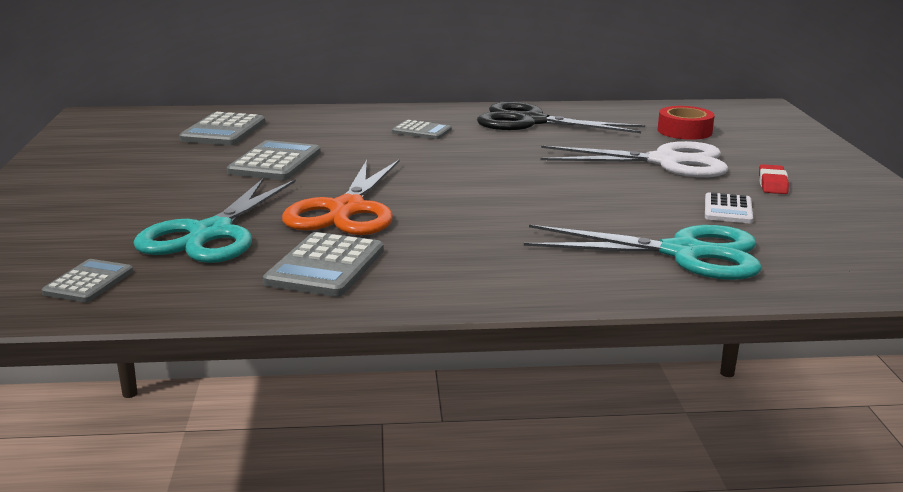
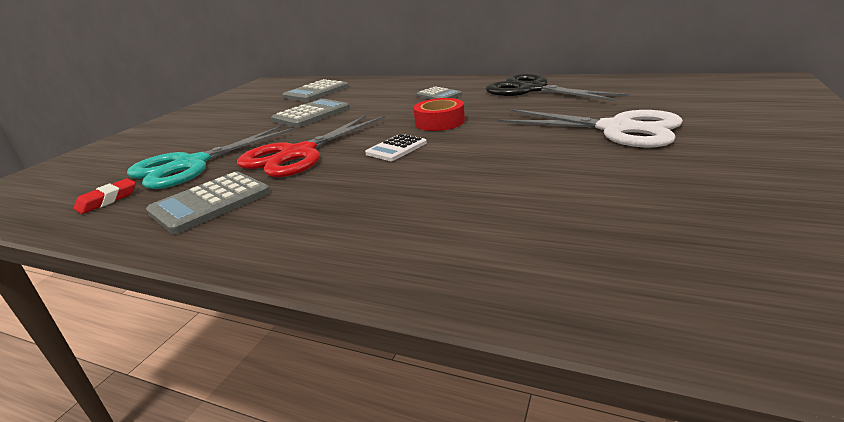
camera: 30 degrees right, 5 degrees up
(88, 282) = (70, 194): grey calculator -> none
(346, 210) = (298, 154): orange scissors -> red scissors
(683, 253) = (525, 236): turquoise scissors -> none
(684, 131) = (667, 101): red tape -> red tape (439, 122)
(728, 209) = (634, 186): white calculator -> white calculator (396, 148)
(772, 184) = (719, 160): red eraser -> red eraser (107, 200)

